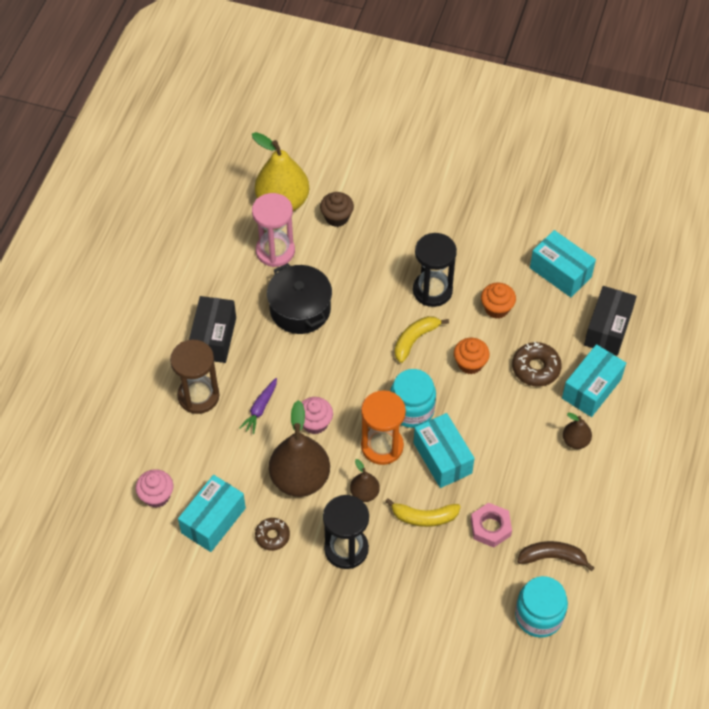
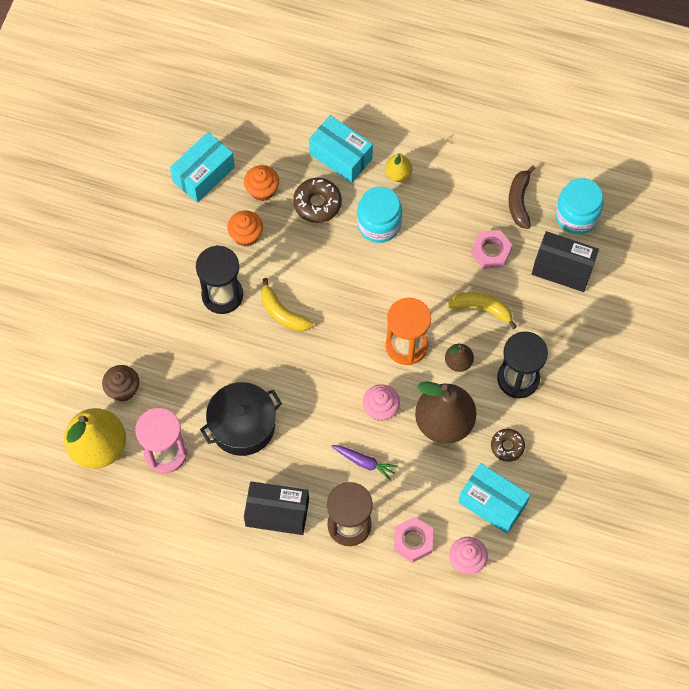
camera: 90 degrees left, 10 degrees up
(179, 449) = (413, 541): none -> pink nut
(412, 409) = (364, 317): turquoise jar -> turquoise jar (379, 224)
(424, 517) = (482, 309): yellow banana -> yellow banana turned 75 degrees counterclockwise
(442, 458) = (418, 291): turquoise box -> none
(470, 363) = (311, 262): orange cupcake -> orange cupcake (262, 190)
(575, 441) = (398, 174): brown pear -> yellow pear
(608, 329) = (272, 137): black box -> black box (563, 268)

